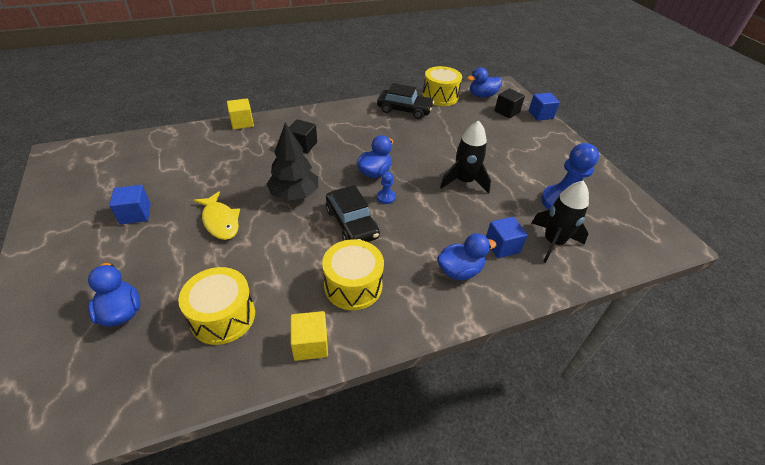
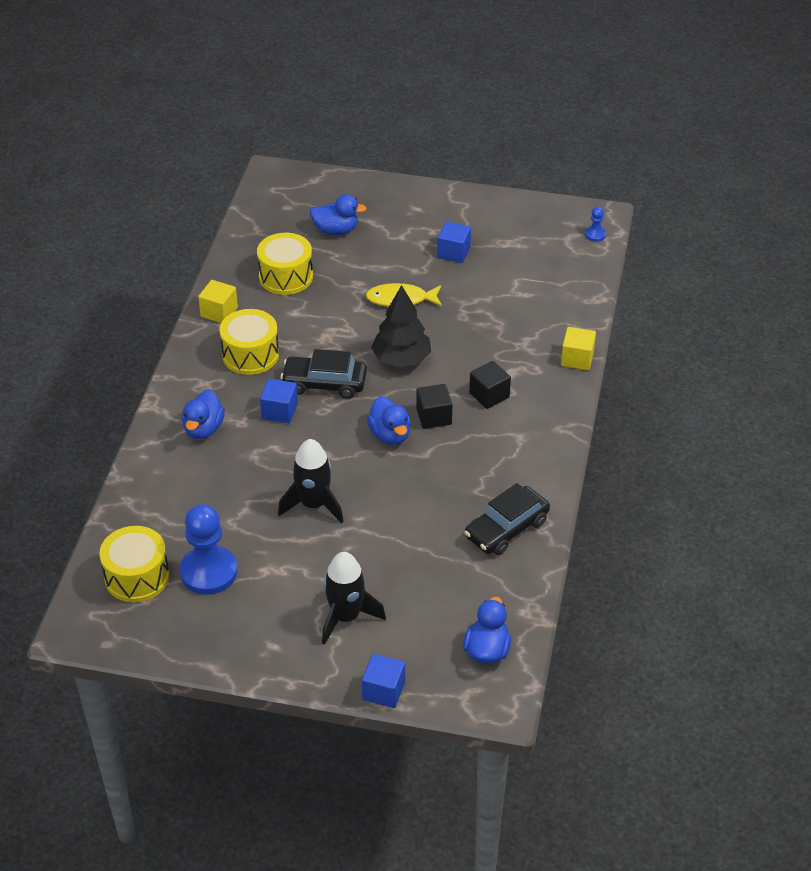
camera: 125 degrees right, 0 degrees up
(386, 197) = (341, 425): blue pawn -> blue pawn (595, 235)
(440, 96) = (518, 592): yellow drum -> yellow drum (137, 577)
(502, 246) = (201, 477): blue cube -> blue cube (279, 411)
(507, 112) = (421, 651): black cube -> black cube (434, 417)
(553, 242) = (170, 520): black rocket -> black rocket (346, 617)

